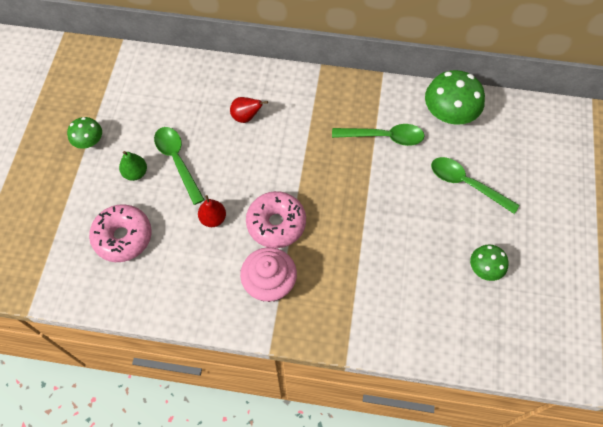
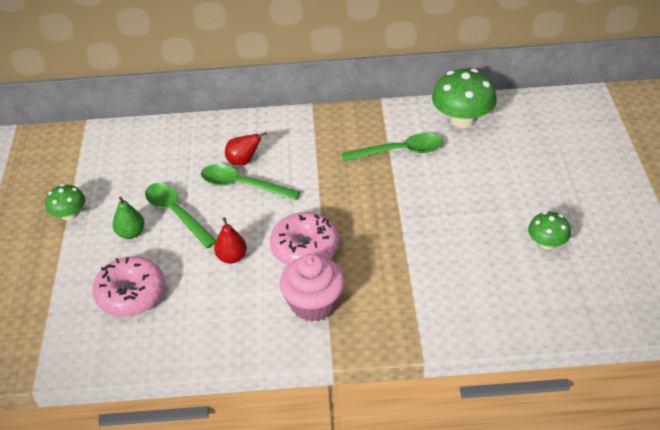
camera: 10 degrees left, 20 degrees down
(466, 184) = (501, 175): green spoon -> green spoon (242, 185)

